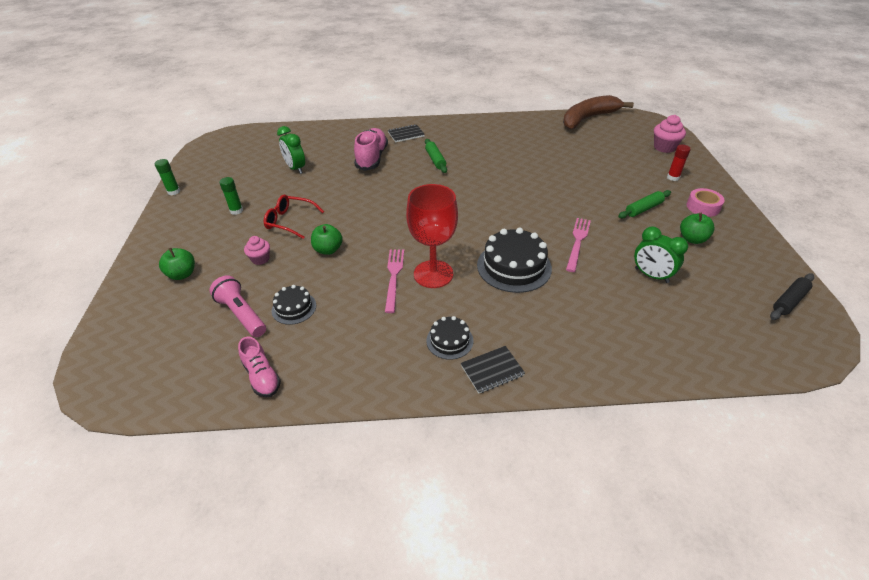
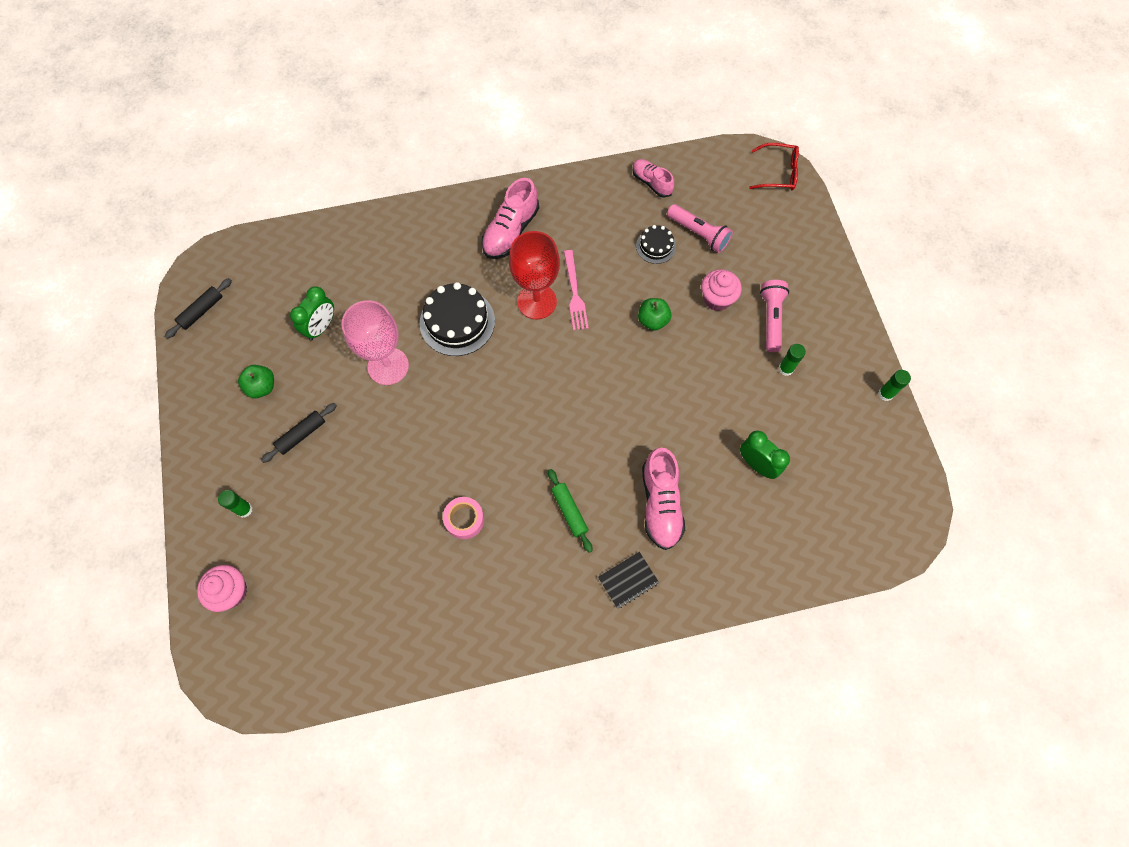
camera: 170 degrees right, 25 degrees up
(182, 274) = (782, 270): green apple -> none
(223, 241) = (771, 319): none -> pink flashlight
(260, 259) = (717, 299): pink cupcake -> pink cupcake, size x1.53
(290, 221) = (714, 359): red glasses -> red glasses (778, 173)
(449, 340) = (511, 231): black cake -> pink shoe
(492, 370) = (474, 210): black notebook -> none
(578, 242) = (388, 366): pink fork -> pink goblet
(588, 118) = (332, 677): brown banana -> none
(643, 209) = (301, 435): green rolling pin -> black rolling pin
(651, 275) = (321, 327): green clock -> green clock turned 90 degrees clockwise
(673, 177) = (244, 509): red glue stick -> green glue stick
(703, 207) = (228, 448): pink tape -> pink tape (464, 519)

